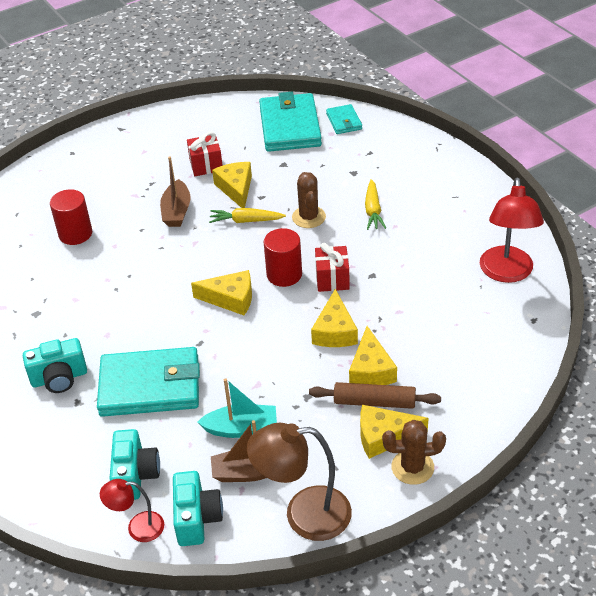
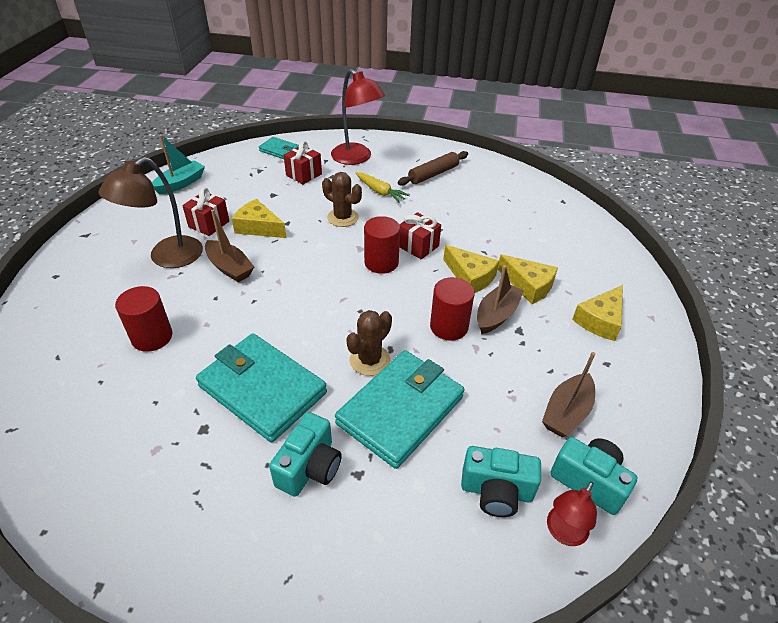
camera: 50 degrees left, 0 degrees up
(135, 475) = (496, 491): turquoise camera -> turquoise camera turned 150 degrees clockwise
(231, 299) = (367, 302): yellow cheese -> none
(241, 428) = (513, 386): turquoise boat -> turquoise boat (181, 183)
(246, 221) = (299, 244): yellow carrot -> none
(260, 356) = (449, 327): none -> red cylinder
(290, 126) = (242, 170): turquoise wallet -> turquoise wallet (262, 389)
(304, 514) = (642, 411): brown lamp -> brown lamp (167, 258)
(309, 373) = (496, 315): none -> brown boat
(332, 158) = (304, 175): none -> red gift
(374, 402) = (562, 304): brown rolling pin -> brown rolling pin (433, 174)
(412, 467) = (643, 326): brown cactus -> brown cactus (370, 360)
(506, 273) = (510, 185): red lamp -> red lamp (356, 158)

